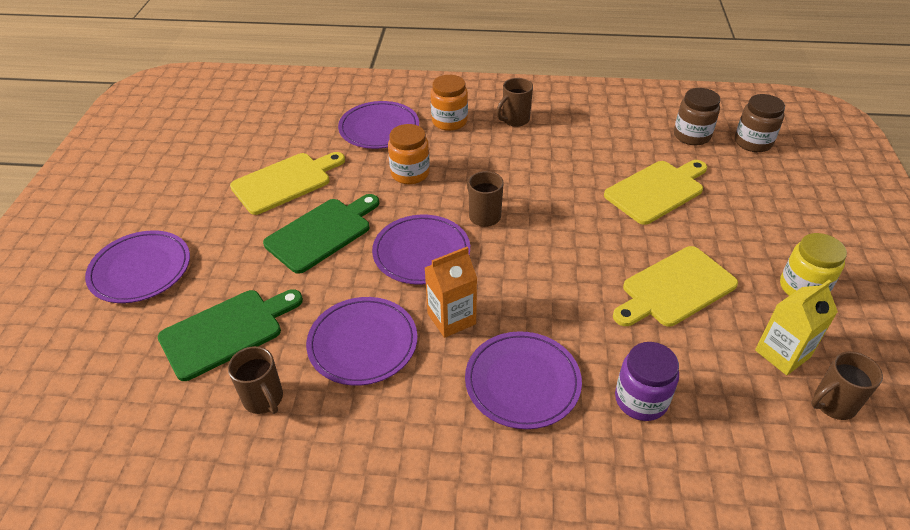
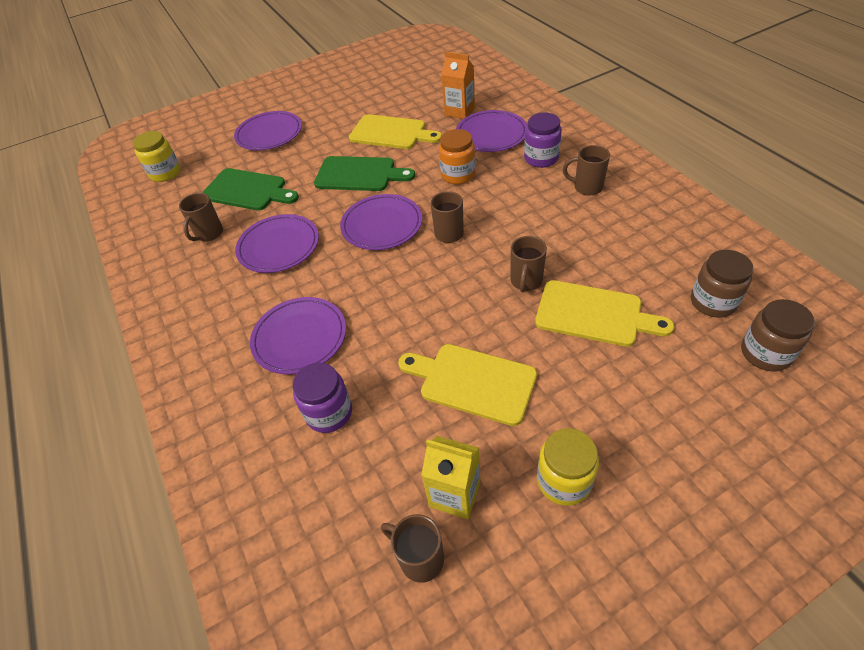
camera: 60 degrees right, 5 degrees up
(69, 402) = (165, 173): none -> yellow jar
(449, 121) = (541, 158): orange jar -> purple jar
(451, 318) = (331, 272): orange carton -> orange carton (459, 111)
(590, 205) = (526, 282): none -> brown mug

